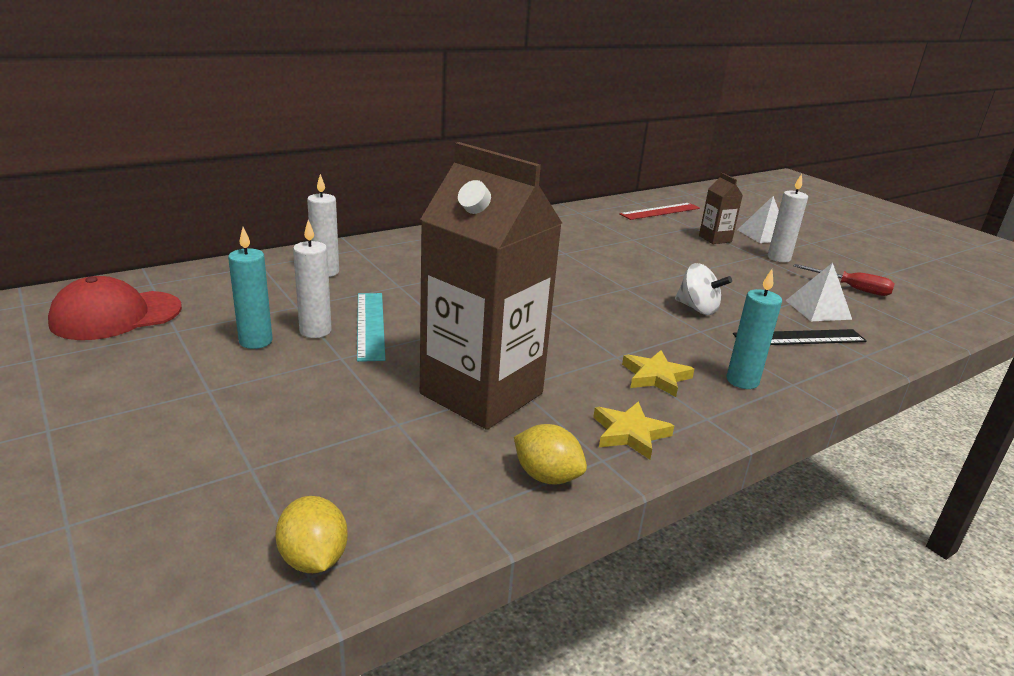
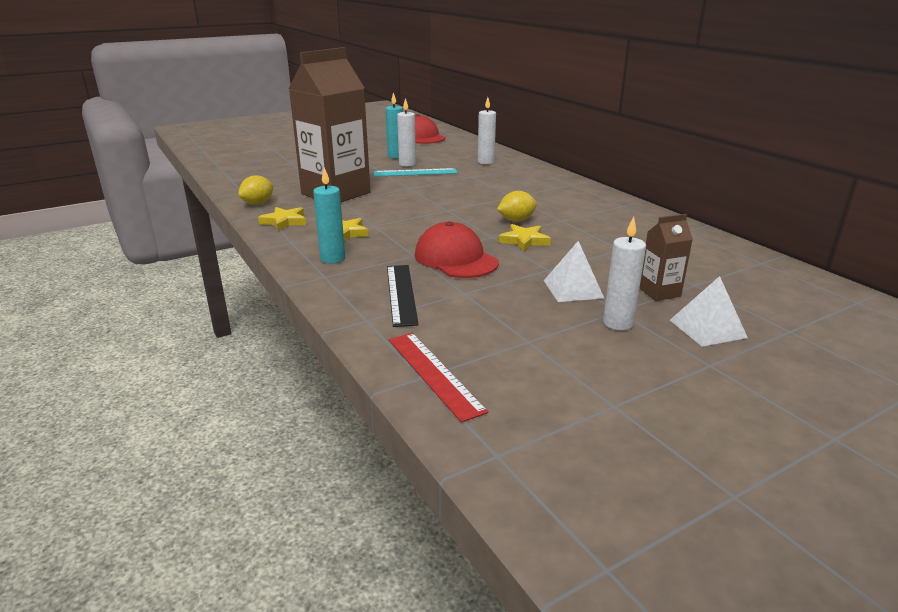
camera: 95 degrees right, 0 degrees up
(314, 559) = (232, 172): yellow lemon -> yellow lemon (516, 220)
(631, 274) = (524, 240): none -> yellow star
(660, 211) = (738, 272): red ruler -> red ruler (434, 374)
(697, 309) = (455, 259): white spinning top -> red cap
(818, 309) = (467, 317): white pyramid -> white pyramid (573, 289)
(852, 288) = (536, 355): red screwdriver -> none

